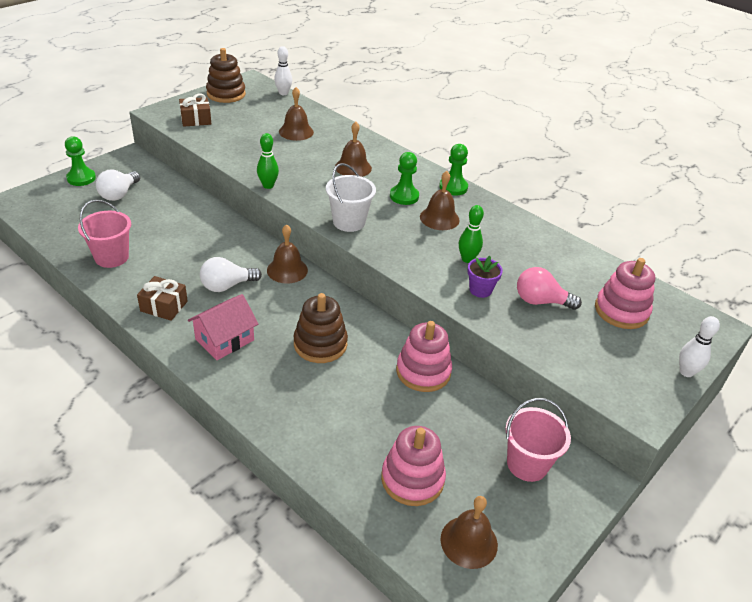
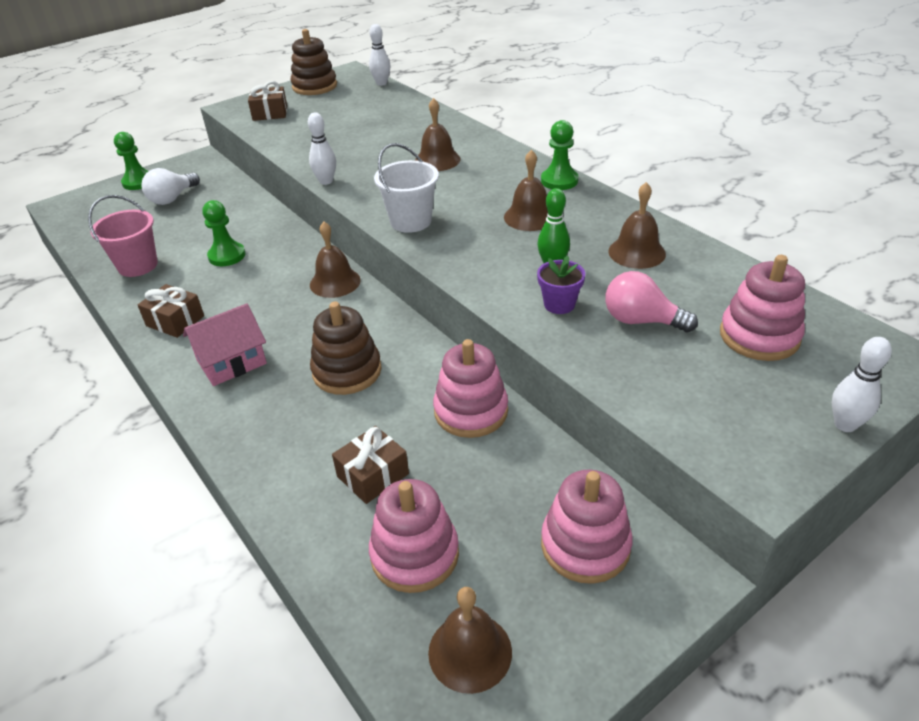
camera: 15 degrees right, 0 degrees up
(227, 286) = (256, 299): white light bulb -> none
(268, 186) = (326, 181): green bowling pin -> white bowling pin
(296, 131) = (381, 123): brown bell -> brown bell (636, 252)
(365, 424) = (373, 475): none -> brown gift
(404, 196) = (491, 192): green pawn -> green pawn (227, 256)
(527, 464) = (585, 545): pink bucket -> pink stacking toy

